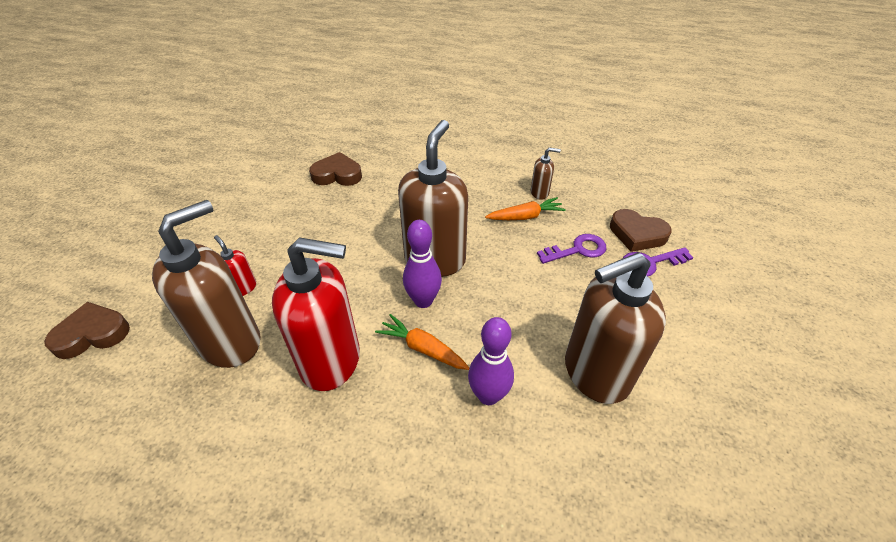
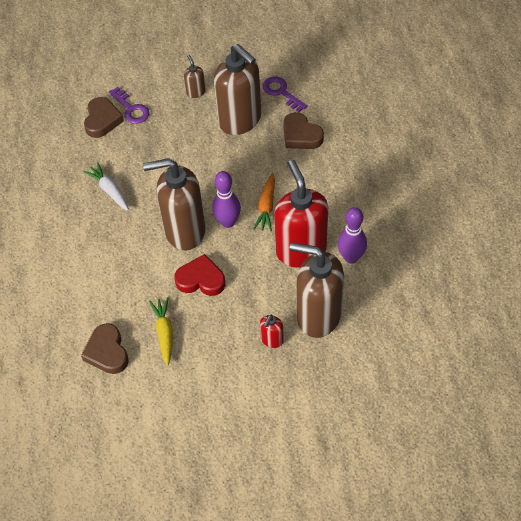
camera: 110 degrees left, 10 degrees up
(92, 334) = (360, 409): brown heart -> brown heart (301, 135)
(324, 212) = (164, 333): none -> yellow carrot
(362, 254) = (201, 279): none -> red heart
(488, 395) = (281, 164): purple bowling pin -> purple bowling pin (351, 257)
(525, 216) = (109, 190): orange carrot -> white carrot
(540, 193) = (73, 189): brown soap dispenser -> brown soap dispenser (196, 92)
(577, 250) = (135, 150): purple key -> purple key (281, 92)

